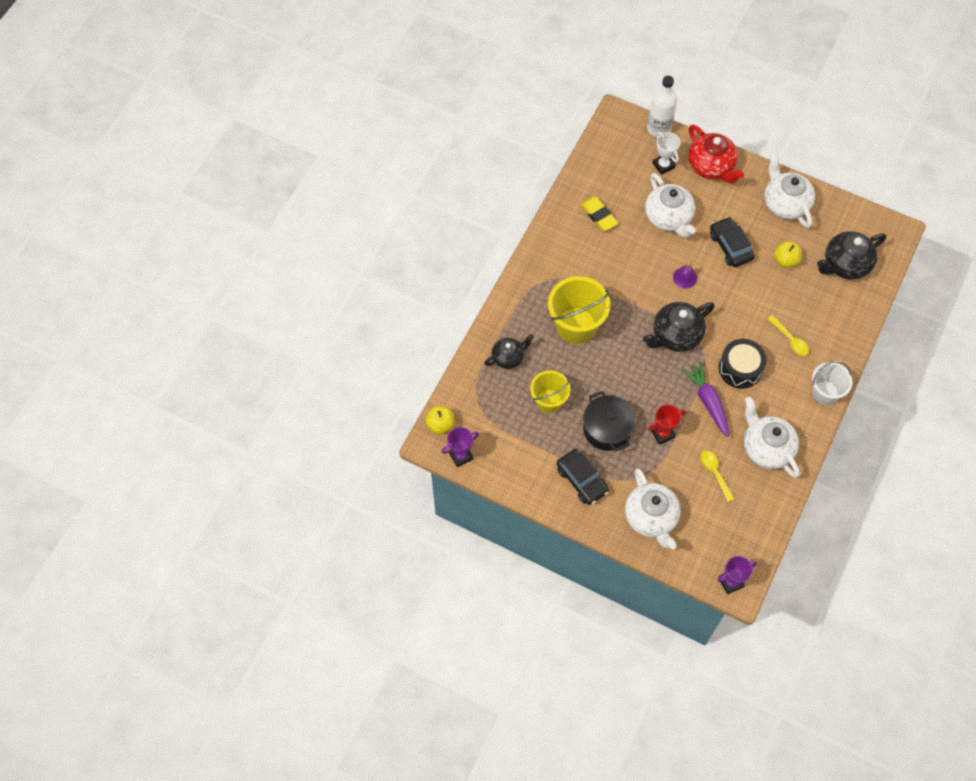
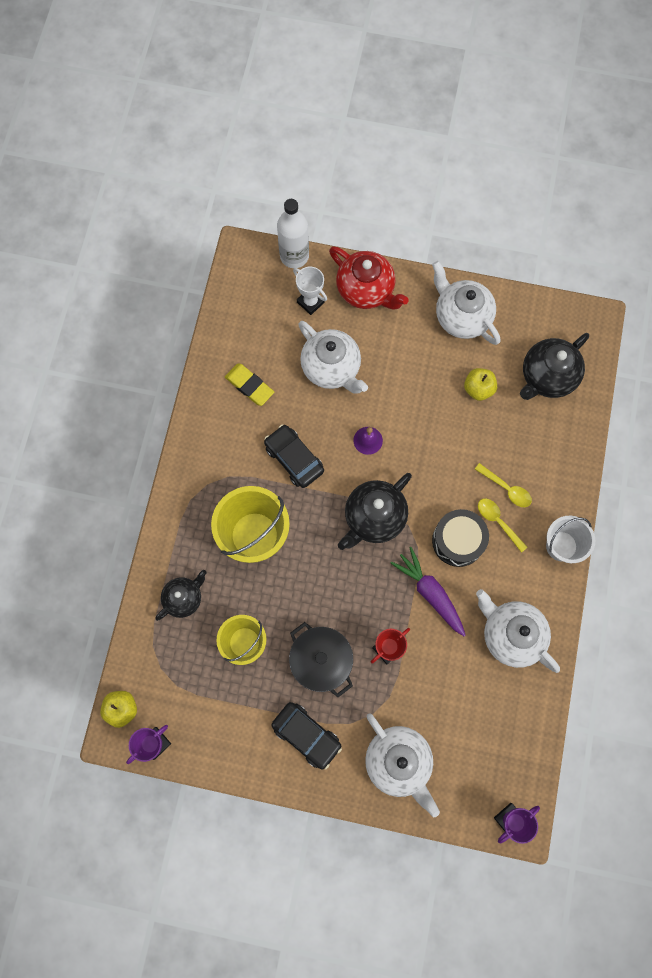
camera: 15 degrees left, 10 degrees up
(714, 473) = (458, 683): yellow spoon -> yellow spoon (498, 522)
(730, 246) = (411, 387): black car -> black car (294, 459)

